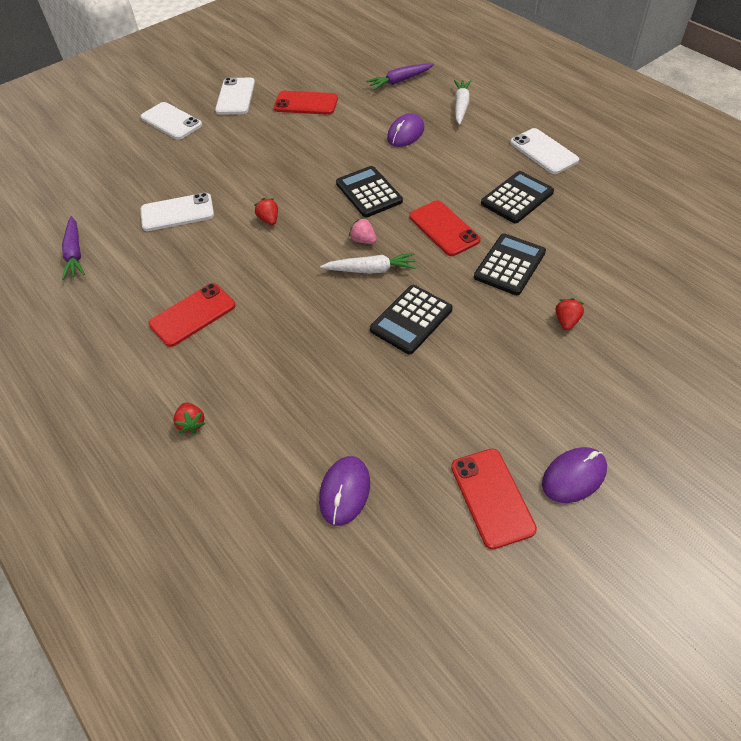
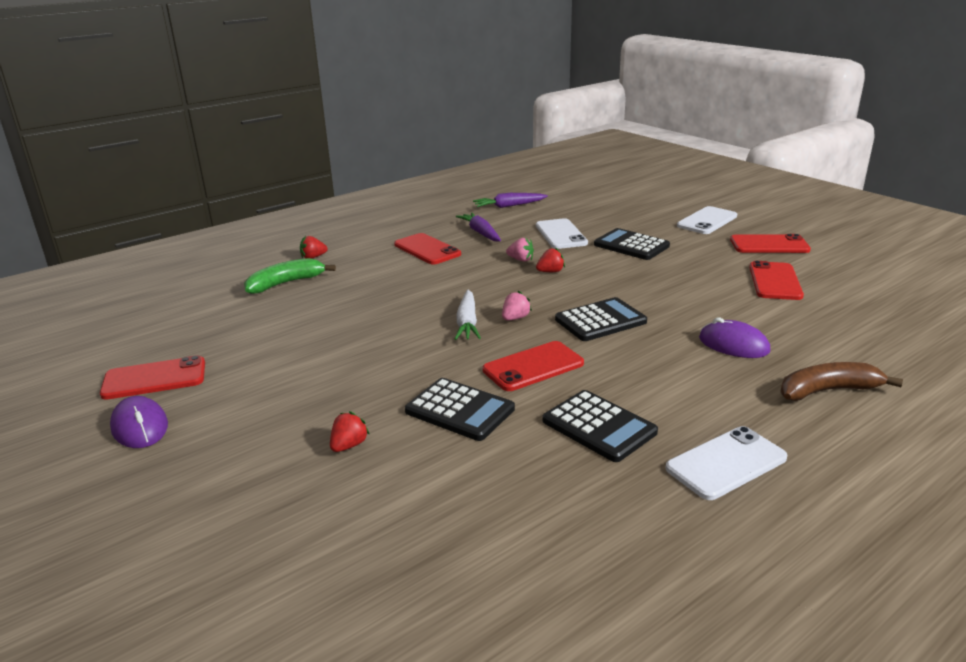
camera: 90 degrees right, 25 degrees down
(235, 97) = (769, 245): white phone -> red phone
(237, 240) = (521, 260): none -> pink strawberry
(267, 435) = (286, 283): none -> green banana
(344, 491) = (212, 313): purple mouse -> none
(400, 81) = (871, 342): purple carrot -> purple carrot (480, 233)
(411, 320) = (388, 344): black calculator -> black calculator (631, 245)
(461, 106) = (828, 390): white carrot -> brown banana
(566, 321) = (349, 445): red strawberry -> red strawberry turned 75 degrees counterclockwise

